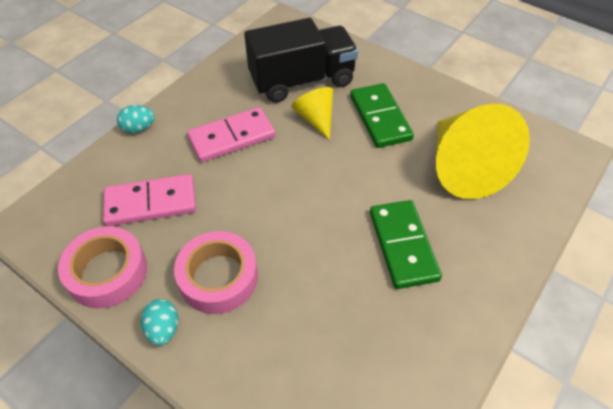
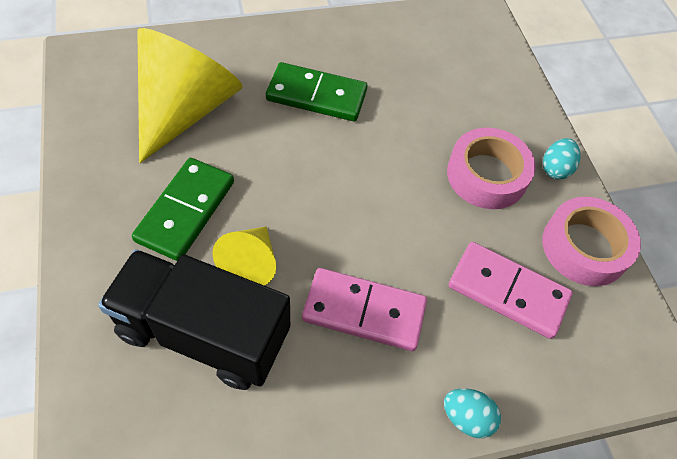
camera: 145 degrees left, 5 degrees up
(403, 245) = (316, 95): green domino -> green domino turned 75 degrees clockwise

